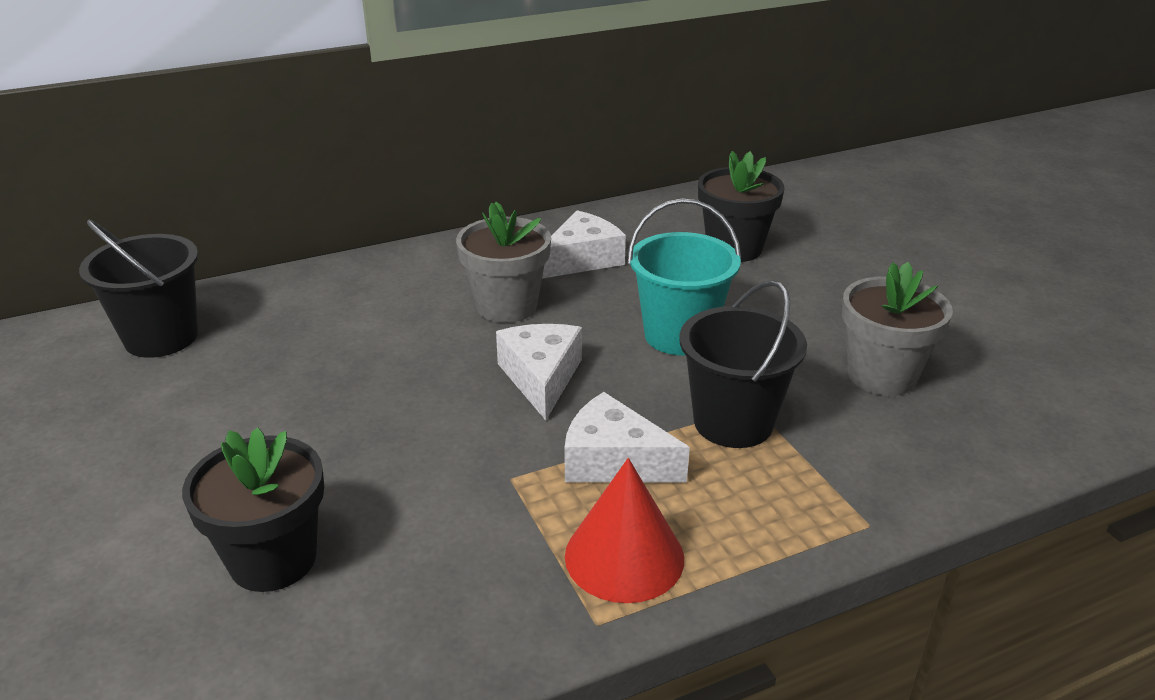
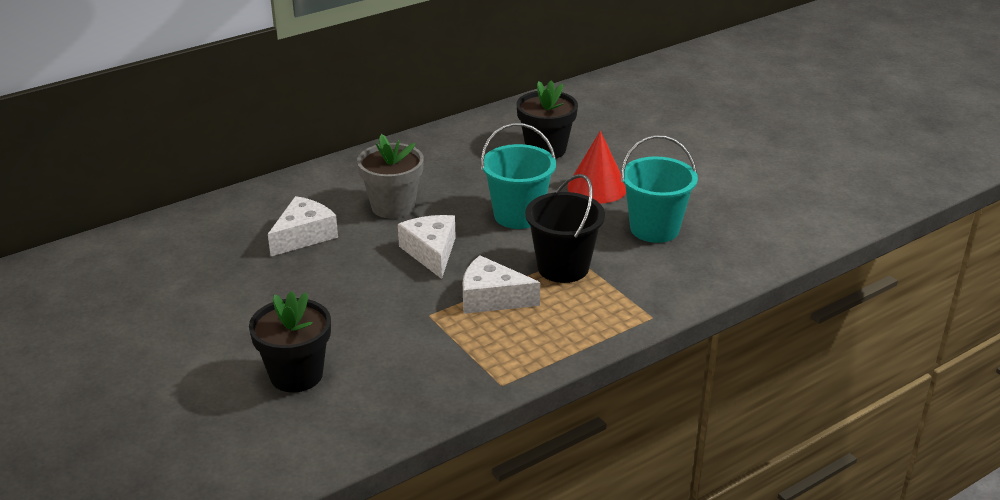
camera: 10 degrees left, 0 degrees up
(161, 337) = (151, 252): black bucket -> none
(582, 259) = (438, 167): white cheese -> white cheese (304, 236)
(624, 556) = (510, 349): red cone -> red cone (597, 187)
(881, 375) = (654, 229): grey flower pot -> turquoise bucket

